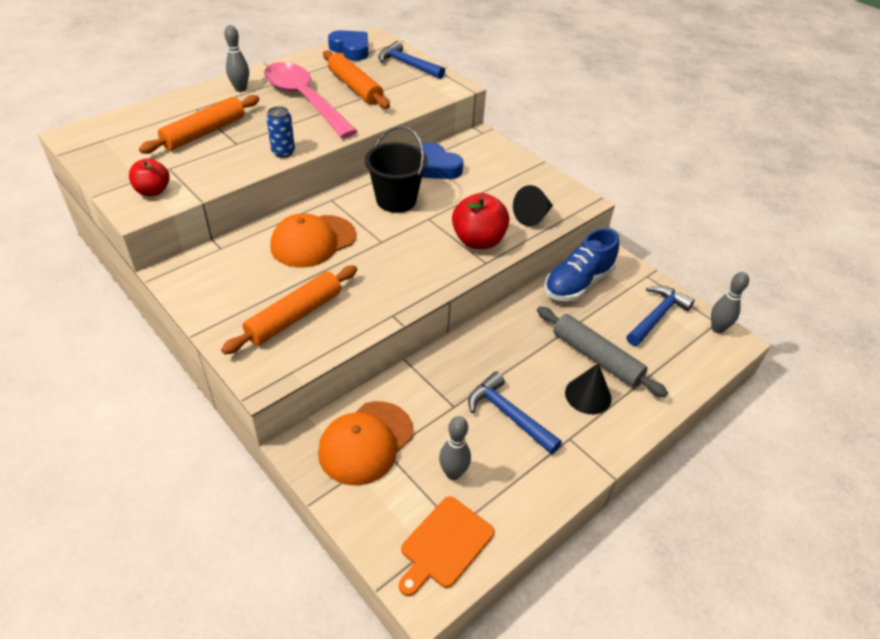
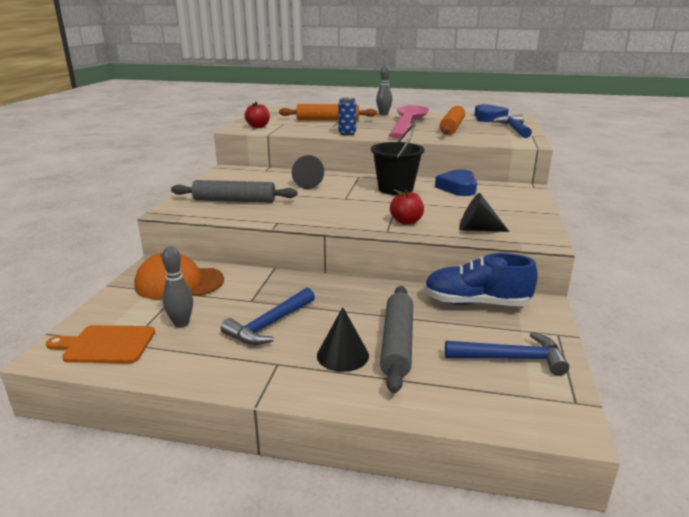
camera: 55 degrees right, 20 degrees down
(295, 316) = (234, 201): orange rolling pin -> grey rolling pin
(313, 241) = (310, 184): orange cap -> black cone
(478, 241) = (406, 222): red apple -> red apple, size x0.63
(508, 415) = (269, 325): blue hammer -> blue hammer turned 150 degrees counterclockwise
(717, 328) = (566, 406): grey bowling pin -> none

